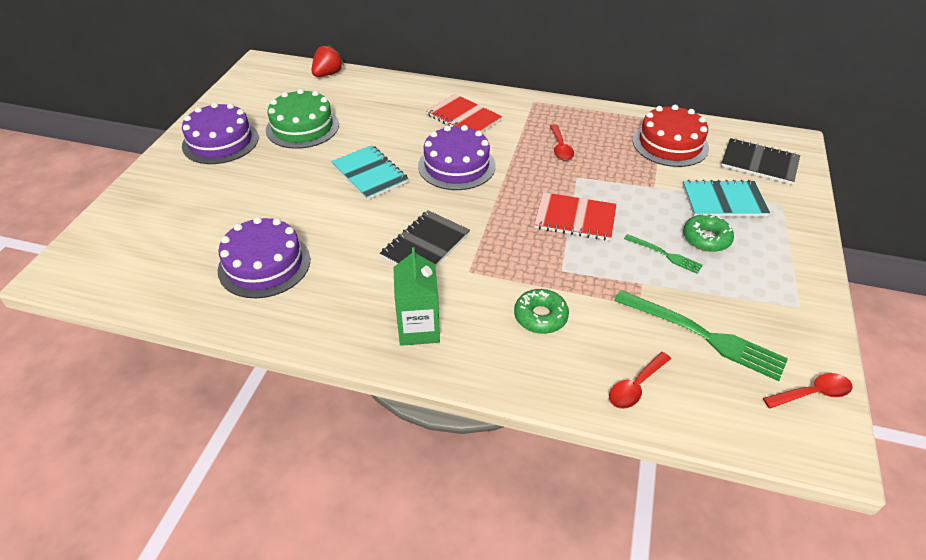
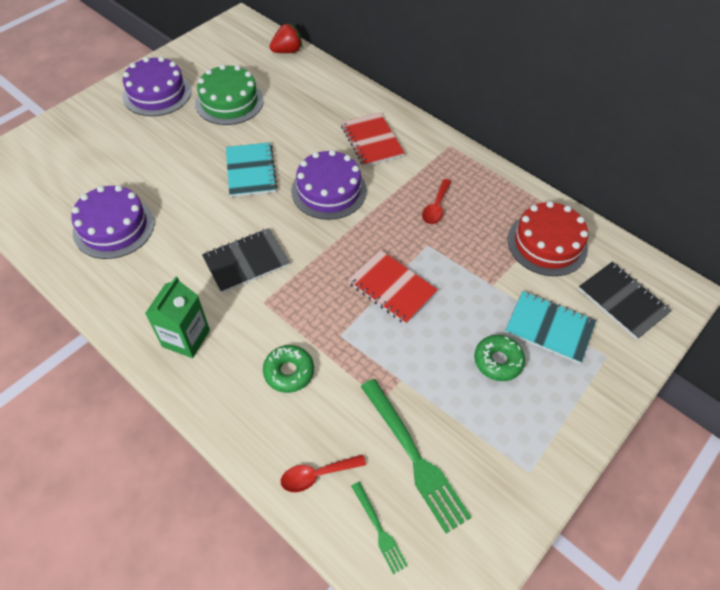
camera: 25 degrees right, 10 degrees up
(665, 254) = (445, 361): green fork -> green fork (379, 529)
(812, 393) = (467, 561): red spoon -> none

